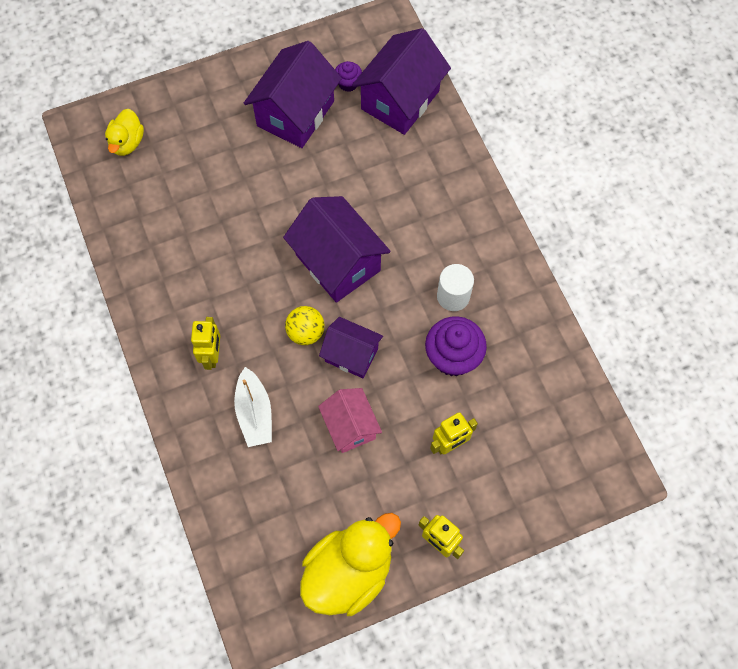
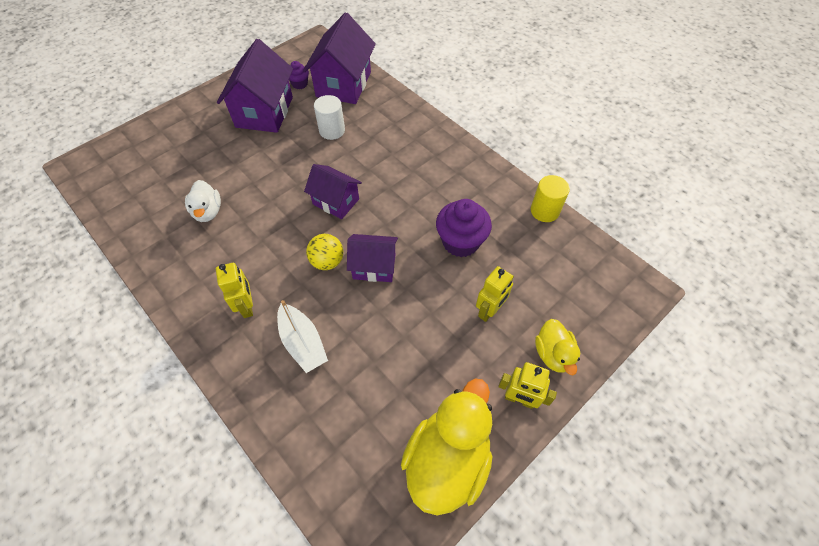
camera: 20 degrees left, 10 degrees down
(127, 142) = (125, 166): yellow duck -> yellow duck (553, 354)
(200, 231) = (208, 212): none -> white duck
(338, 262) = (336, 201): purple house -> purple house, size x0.61
(350, 426) = (396, 325): pink house -> none
(453, 296) = (440, 198): white cylinder -> white cylinder (332, 130)
(562, 350) = (544, 211): none -> yellow cylinder

